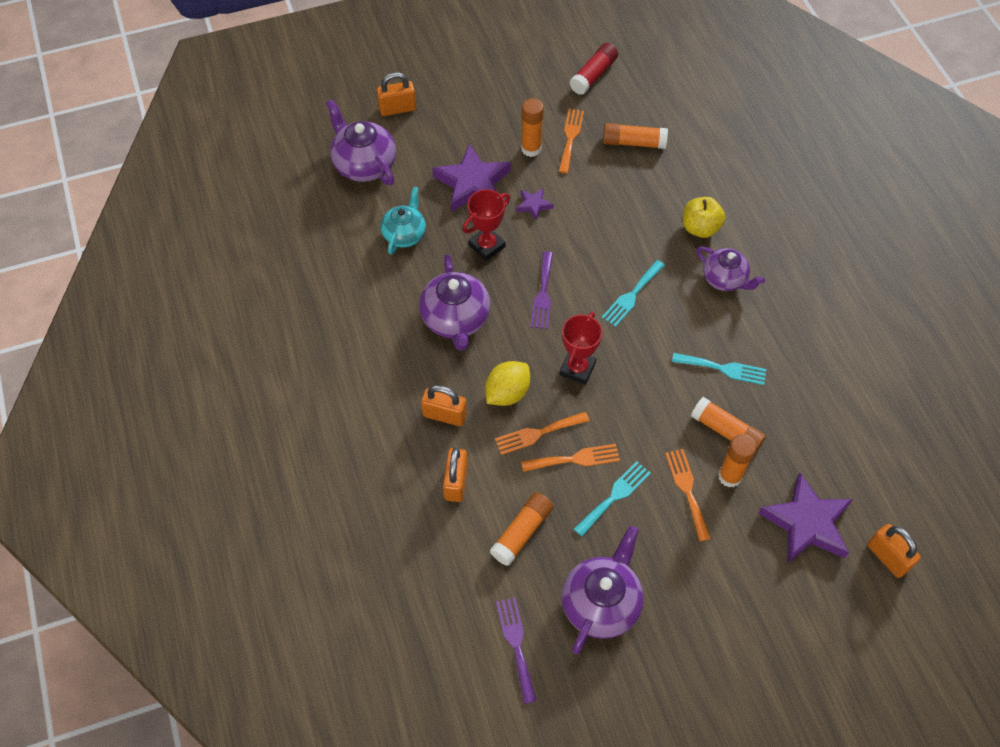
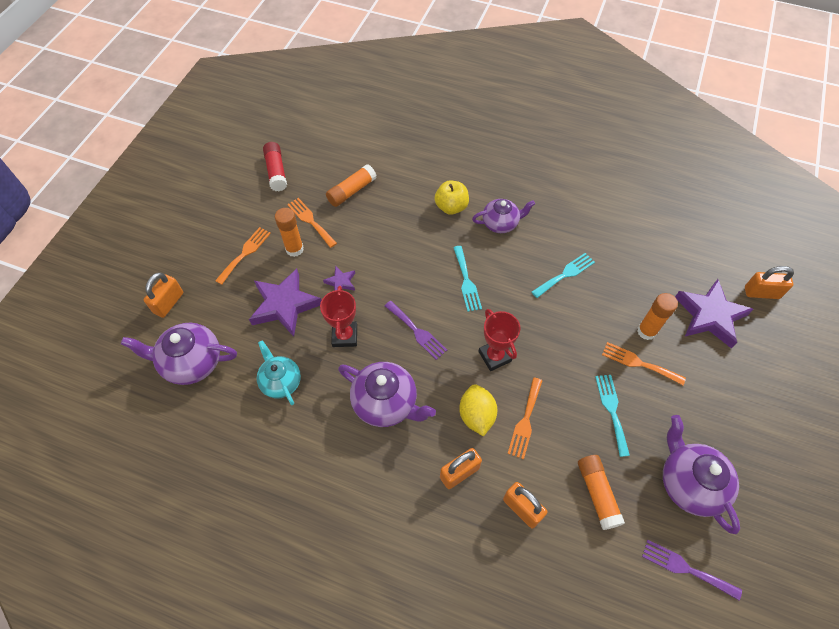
camera: 50 degrees left, 0 degrees up
(575, 459) = (564, 412): orange fork -> orange fork (245, 253)
(726, 431) = (612, 308): orange glue stick -> none

